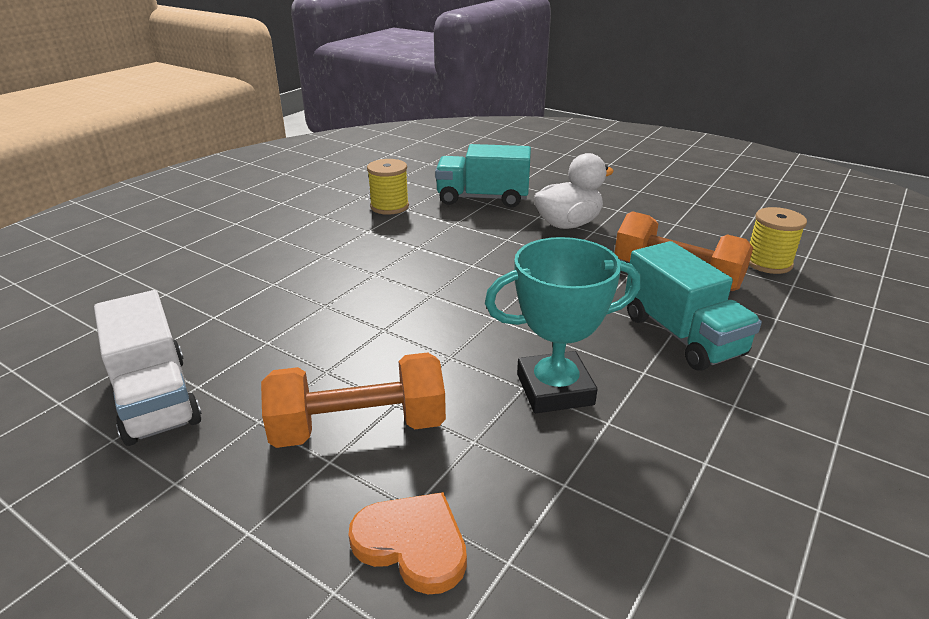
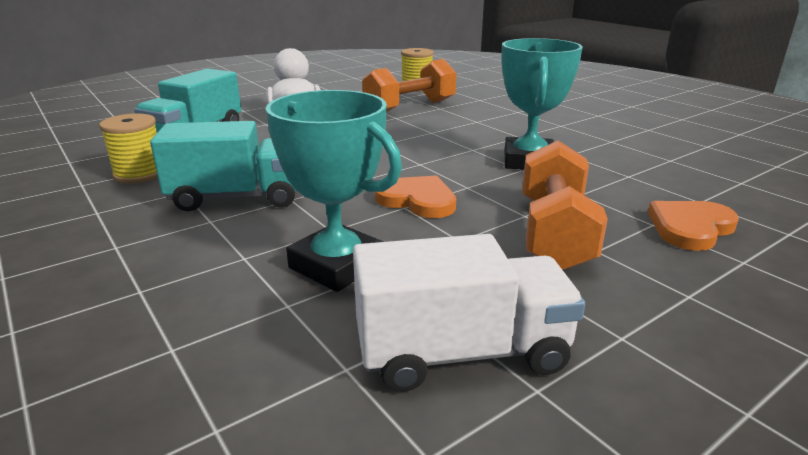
camera: 70 degrees left, 5 degrees down
(268, 321) = (337, 265): none -> turquoise trophy
(400, 333) = (417, 200): none -> orange heart
(681, 335) = (484, 120): turquoise truck -> turquoise truck (237, 198)

